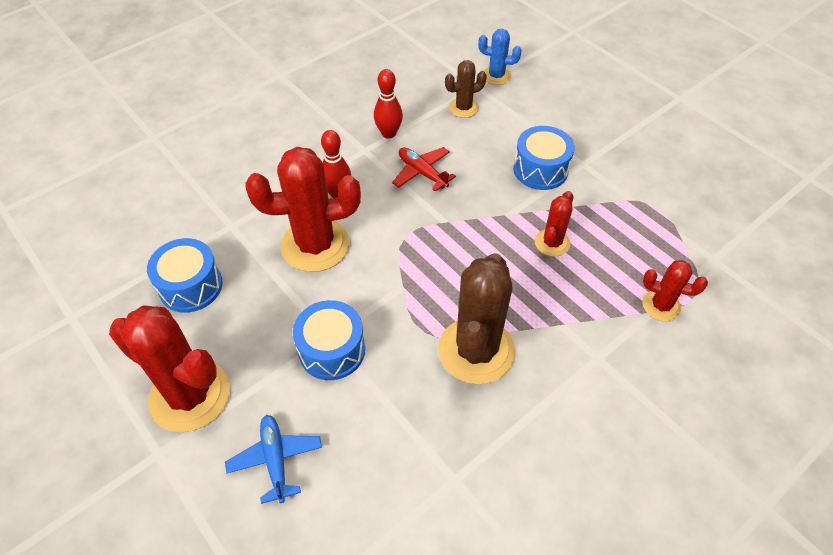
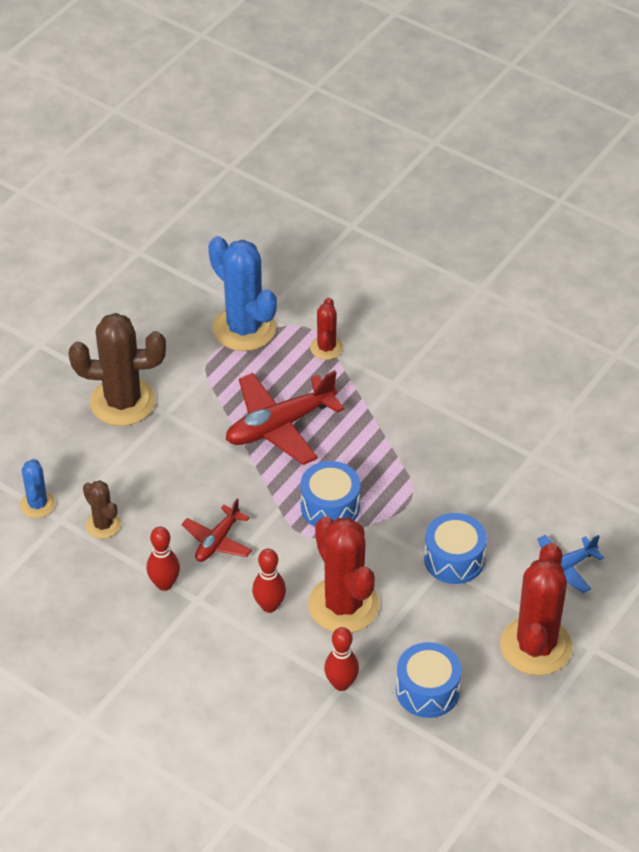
camera: 105 degrees left, 5 degrees down
(233, 225) = (341, 684): none -> red bowling pin
(476, 350) = (416, 461): brown cactus -> brown cactus (123, 402)
(540, 169) = (184, 445): blue drum -> blue drum (330, 506)
(552, 243) = (280, 426): red cactus -> red plane
(694, 240) = (244, 328): none -> blue cactus

